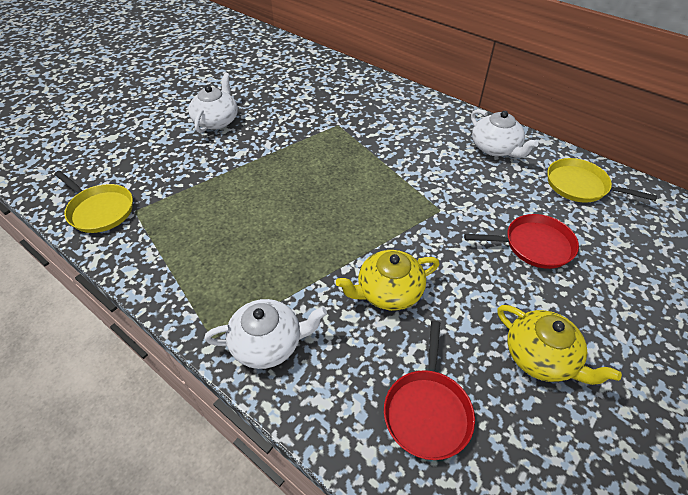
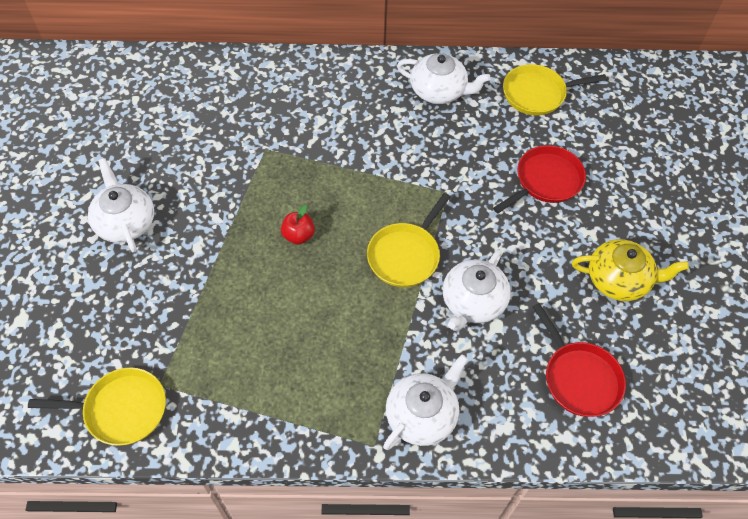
camera: 40 degrees left, 10 degrees up
(306, 179) = (298, 235): none -> red apple
(367, 231) = (405, 255): none -> yellow pan
(388, 292) = (473, 302): yellow teapot -> white teapot

